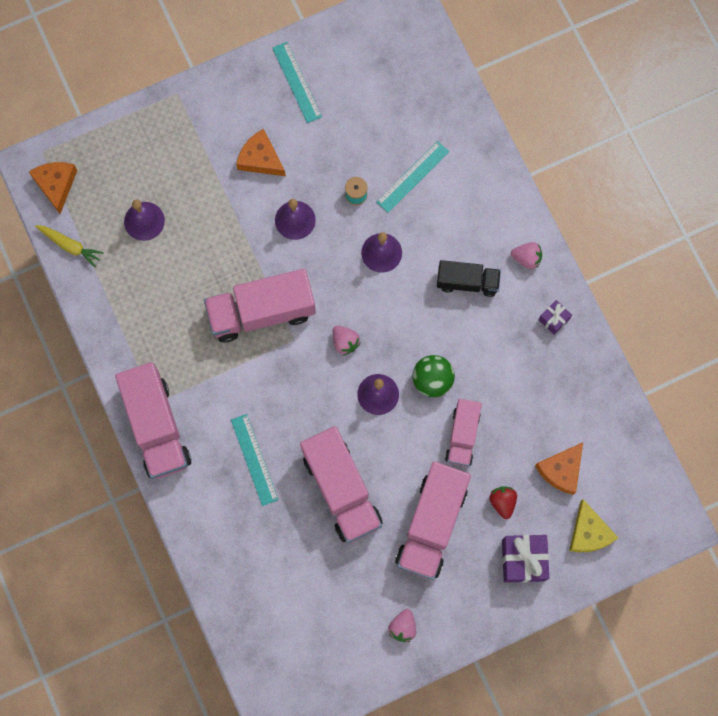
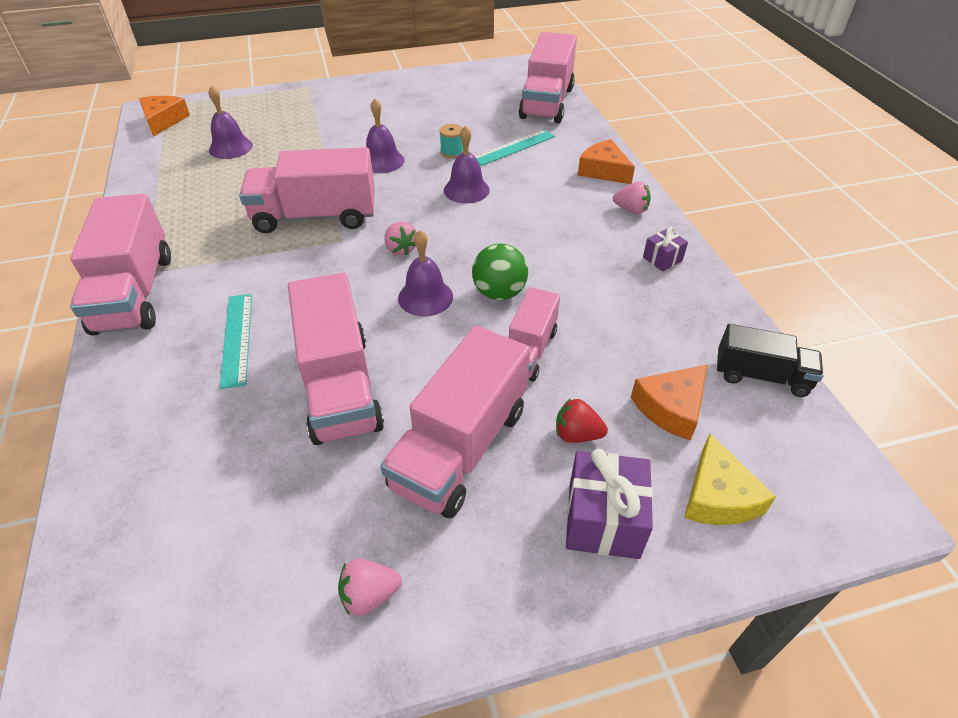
camera: 10 degrees right, 30 degrees down
(70, 246) = (147, 155): yellow carrot -> none
(260, 159) = (366, 124): orange cheese -> orange cheese (603, 170)
(297, 82) = (419, 90): turquoise ruler -> none
(403, 627) = (369, 595): pink strawberry -> pink strawberry turned 45 degrees clockwise
(433, 87) = (547, 103): none -> pink truck
(467, 282) = (559, 220): black truck -> black truck (761, 376)
(502, 502) = (577, 434): red strawberry -> red strawberry turned 75 degrees counterclockwise

